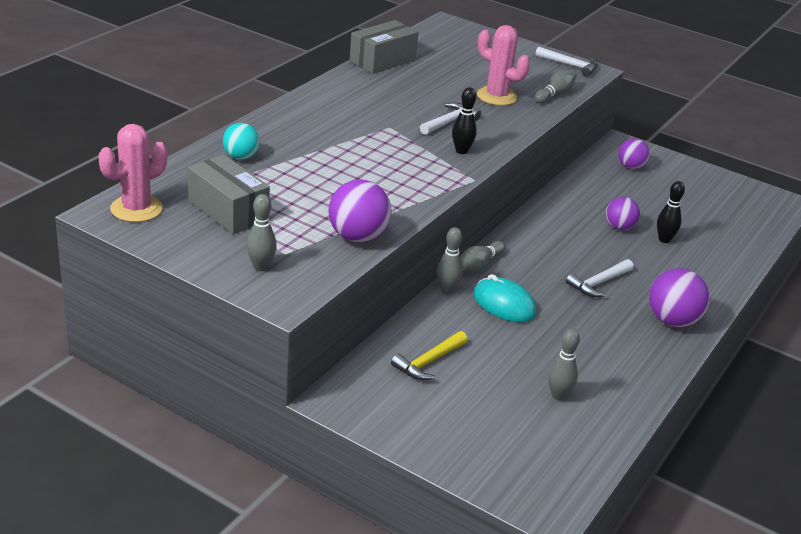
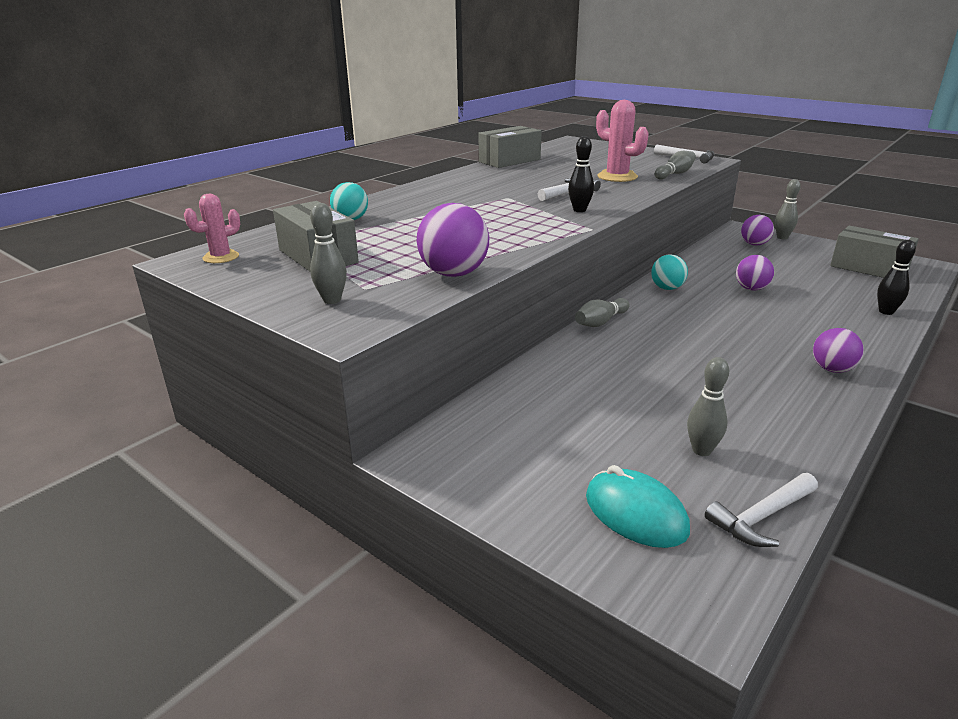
camera: 10 degrees right, 5 degrees down
(136, 209) = (221, 257): pink cactus -> pink cactus, size x0.64
(429, 362) = (537, 414): yellow hammer -> none
(447, 290) = (564, 344): grey bowling pin -> grey bowling pin (782, 237)
(504, 304) = (629, 356): turquoise mouse -> turquoise mouse (635, 513)
(541, 224) = (667, 288): none -> turquoise ball
(599, 283) = (736, 335): white hammer -> white hammer (762, 517)
(664, 239) = (803, 297): black bowling pin -> black bowling pin (886, 312)
(672, 321) = (832, 369): purple ball -> purple ball, size x0.65
(732, 203) = (869, 268): none -> grey box

